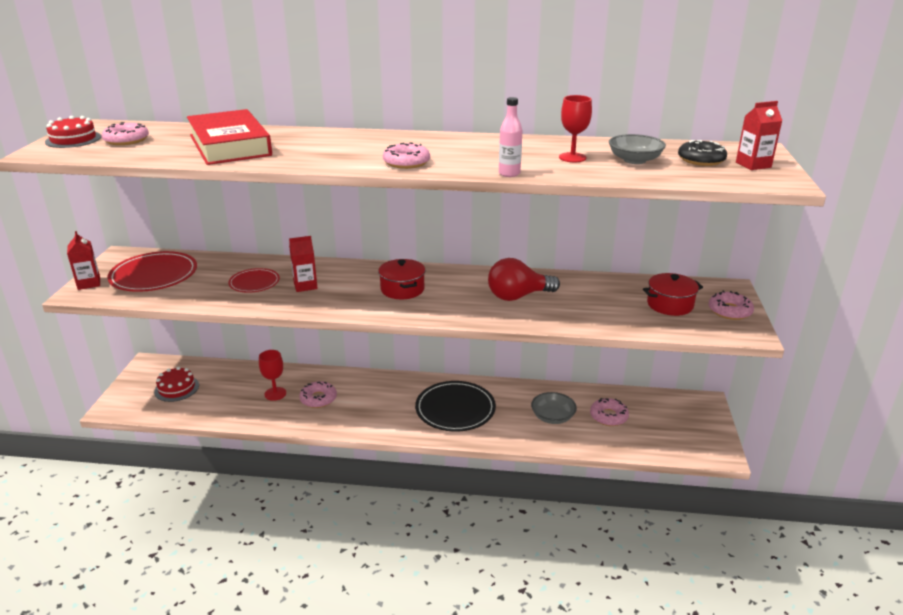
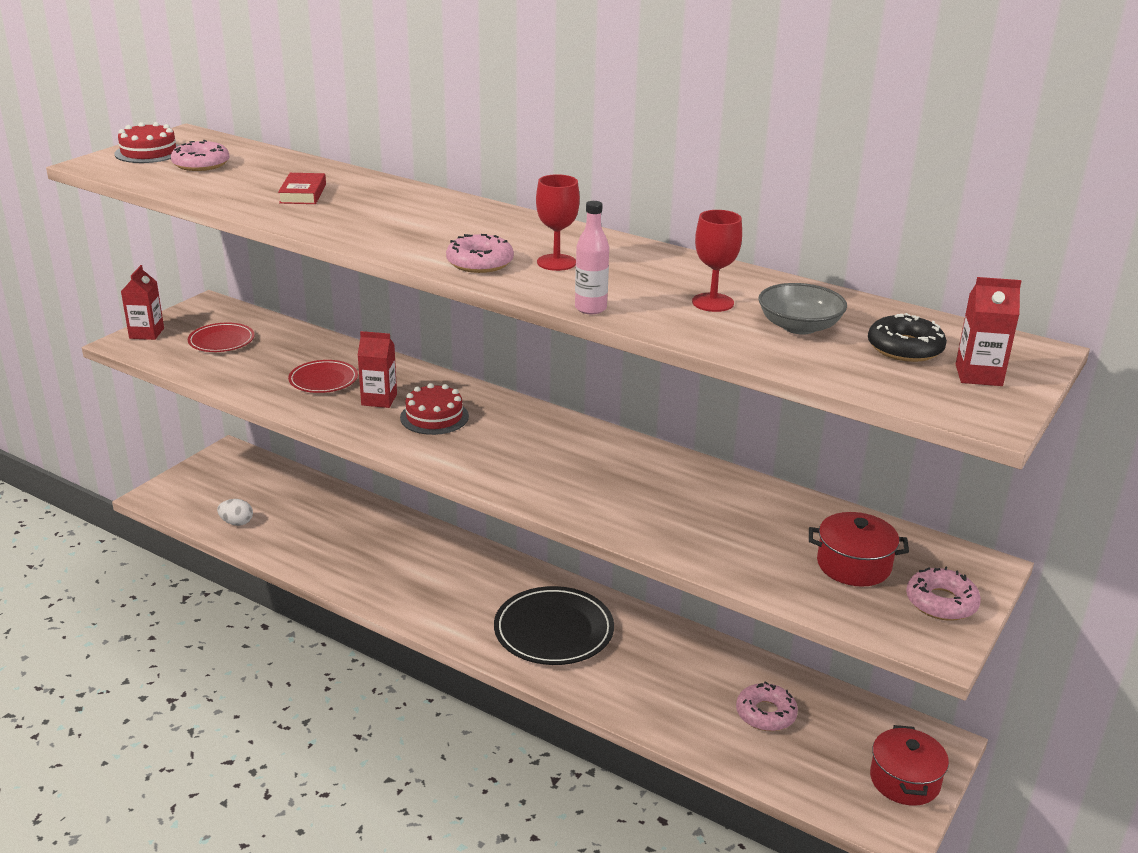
camera: 25 degrees right, 0 degrees up
(154, 275) = (221, 341): red plate -> red plate, size x0.58
(176, 388) = (238, 494): red cake -> red cake (434, 417)
(190, 407) = (236, 523): none -> white egg
(230, 145) = (303, 193): red book -> red book, size x0.43
(275, 394) = (344, 536): red goblet -> red goblet (556, 262)
(318, 399) = (390, 559): pink donut -> none
(402, 289) = (494, 437): red pot -> red pot (904, 780)
(518, 296) = (639, 489): red light bulb -> none
(552, 417) = (681, 687): grey bowl -> none

